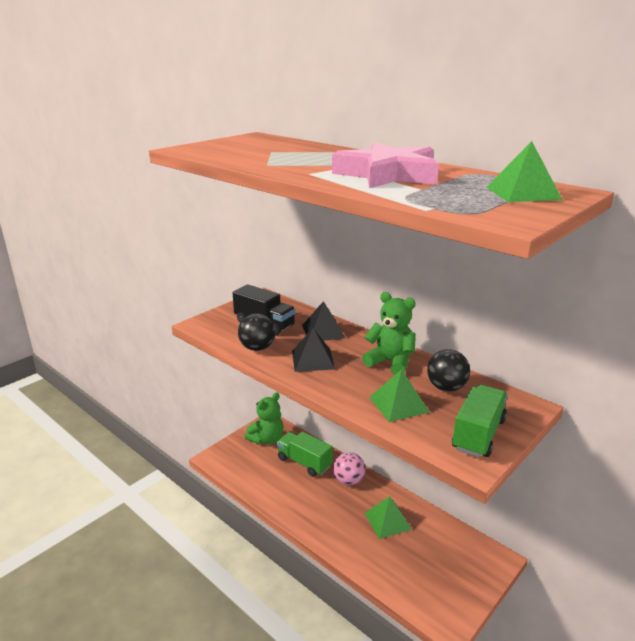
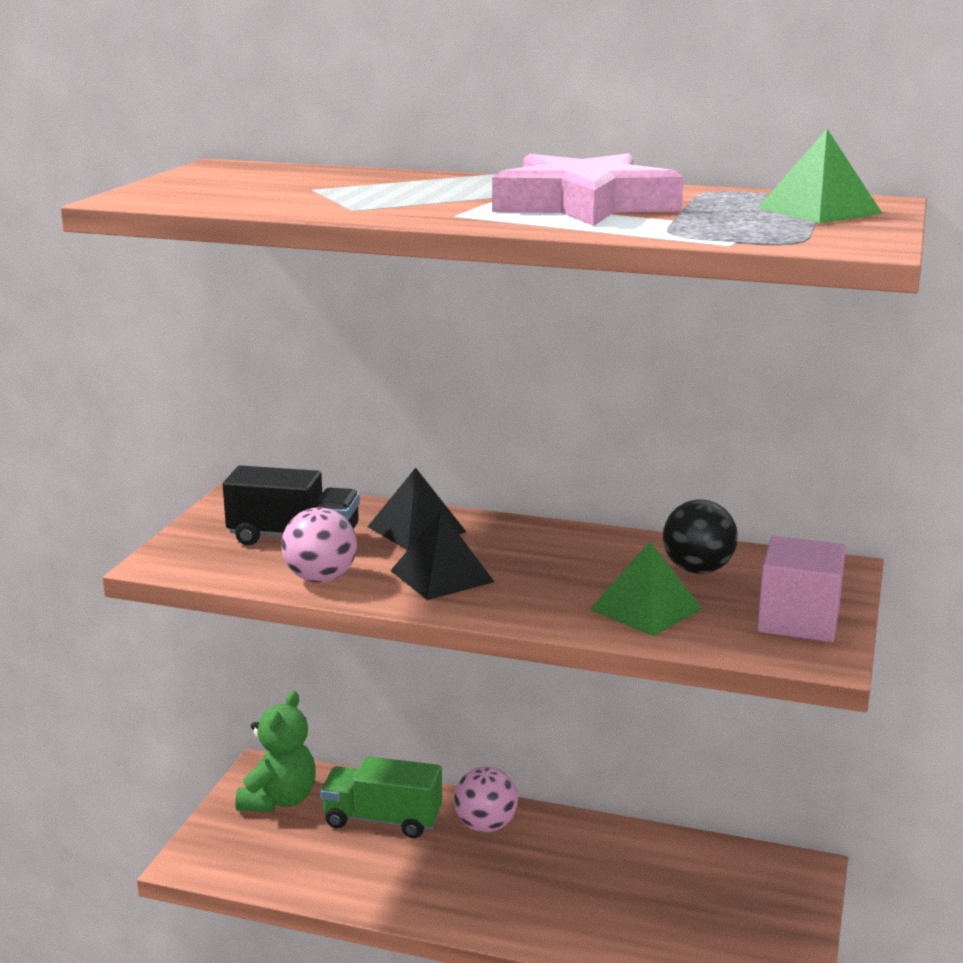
camera: 25 degrees left, 5 degrees down
(257, 348) = (320, 578): black ball -> pink ball
(387, 521) = (596, 869): green pyramid -> none
(390, 362) = (577, 552): green teddy bear -> none
(478, 434) = (798, 621): green truck -> pink cube

